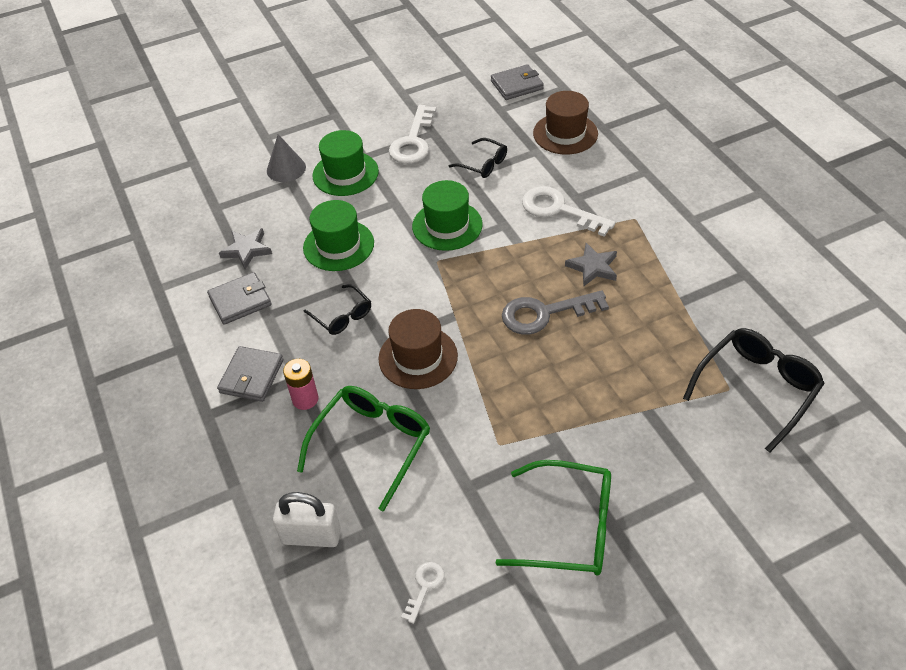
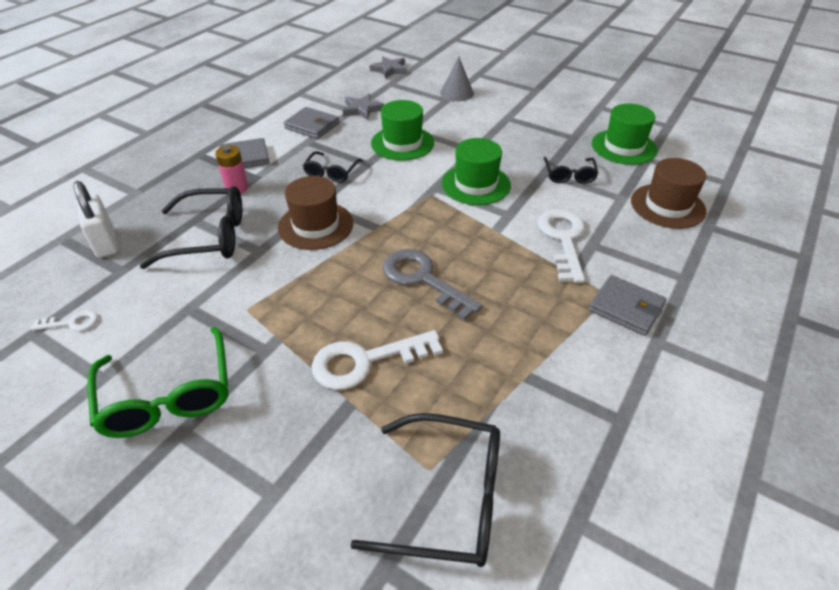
camera: 55 degrees right, 5 degrees down
(345, 173) = (480, 117): green hat -> green hat (624, 147)
(372, 444) = (210, 237): green glasses -> black glasses
(413, 141) = (551, 132): white key -> white key (365, 361)
(517, 85) = (691, 156): grey wallet -> grey wallet (626, 308)
(593, 267) = (511, 289): grey star -> grey star (389, 70)

